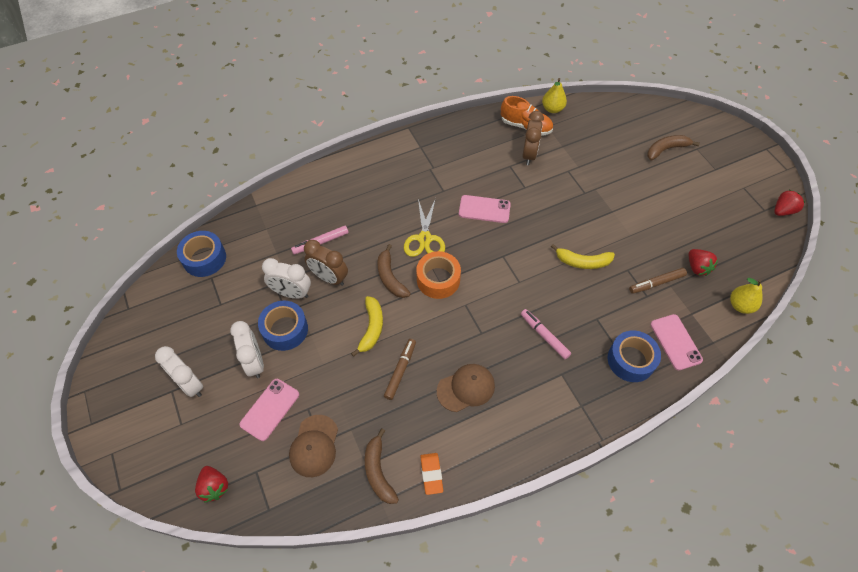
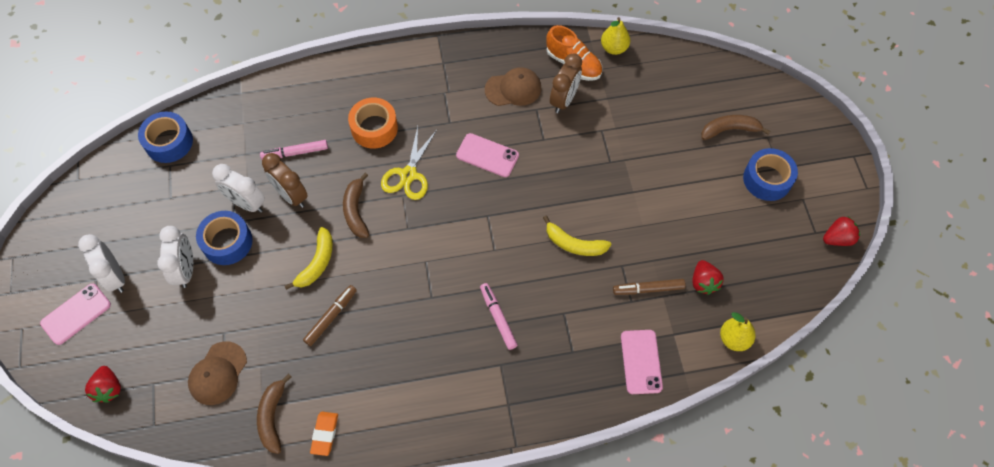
camera: 15 degrees right, 5 degrees up
(270, 409) = (186, 324): pink phone -> pink phone (76, 314)
(438, 279) = (406, 226): orange tape -> orange tape (374, 128)
(466, 388) = (392, 353): brown cap -> brown cap (513, 89)
(631, 360) = (582, 369): blue tape -> blue tape (767, 179)

